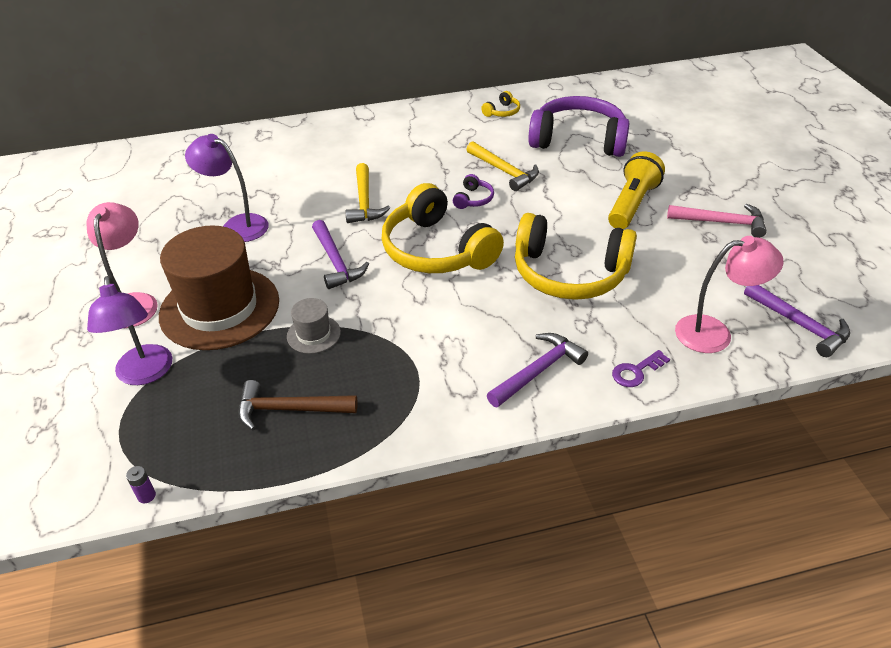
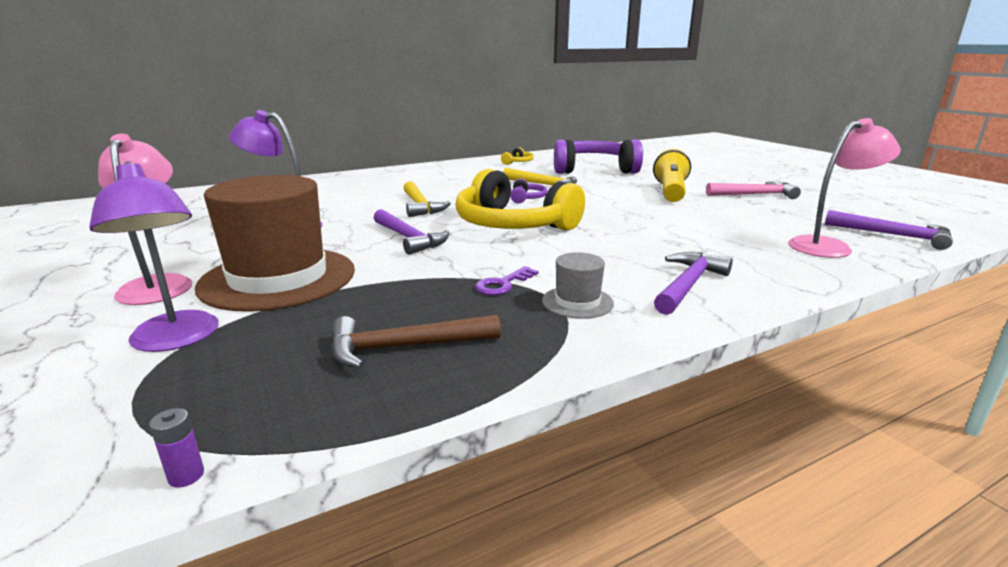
camera: 15 degrees left, 20 degrees down
(313, 334) = (407, 285): grey hat -> grey hat (577, 302)
(569, 273) = (655, 227): yellow headphones -> none
(636, 371) = (788, 275): purple key -> purple key (502, 284)

